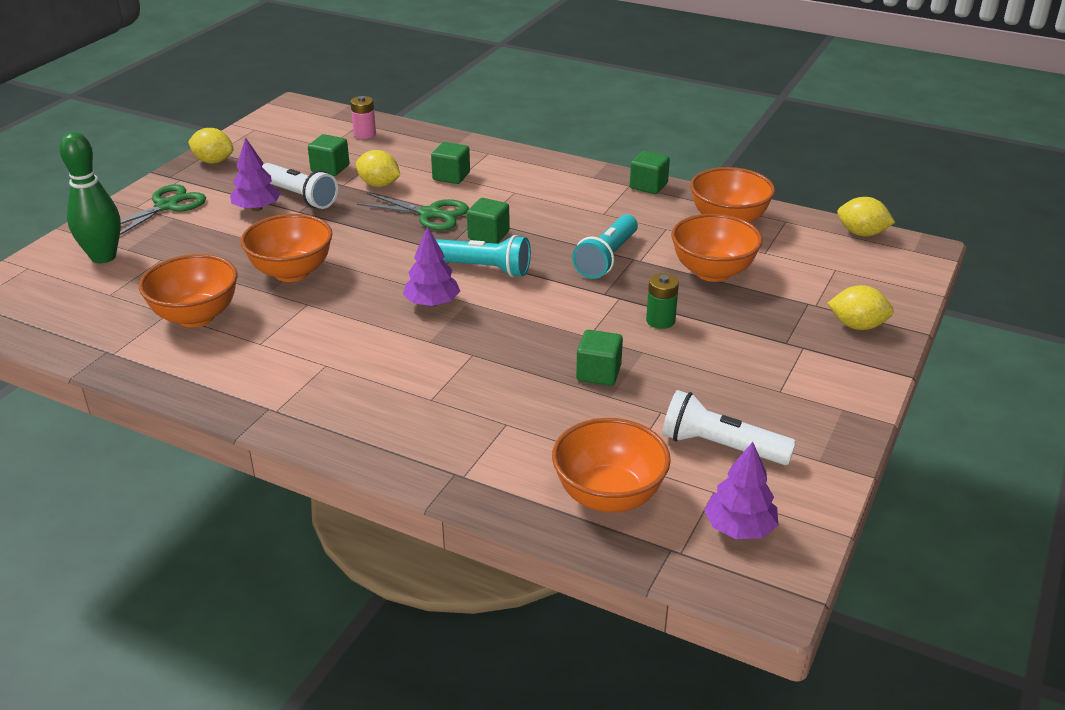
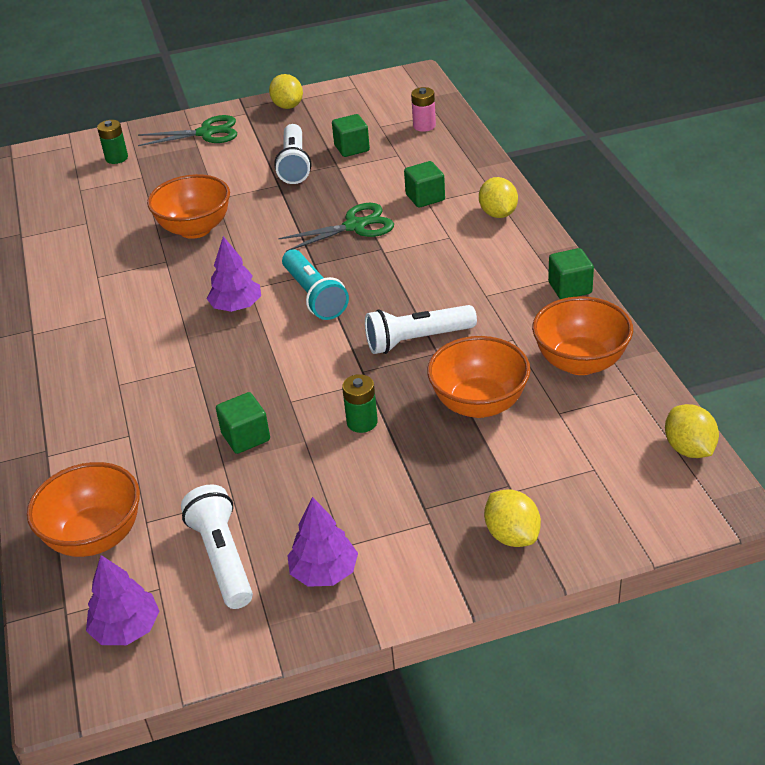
camera: 50 degrees right, 5 degrees up
(103, 257) = (116, 158): green bowling pin -> green battery
(196, 316) = (96, 234): orange bowl -> none
(257, 208) = (254, 162): purple tree -> purple tree (324, 572)
(379, 185) = (362, 180): yellow lemon -> yellow lemon (498, 214)
(430, 214) = (355, 226): green scissors -> green scissors turned 90 degrees counterclockwise
(488, 235) = (365, 268): green cube -> none
(607, 258) = (417, 340): turquoise flashlight -> white flashlight

